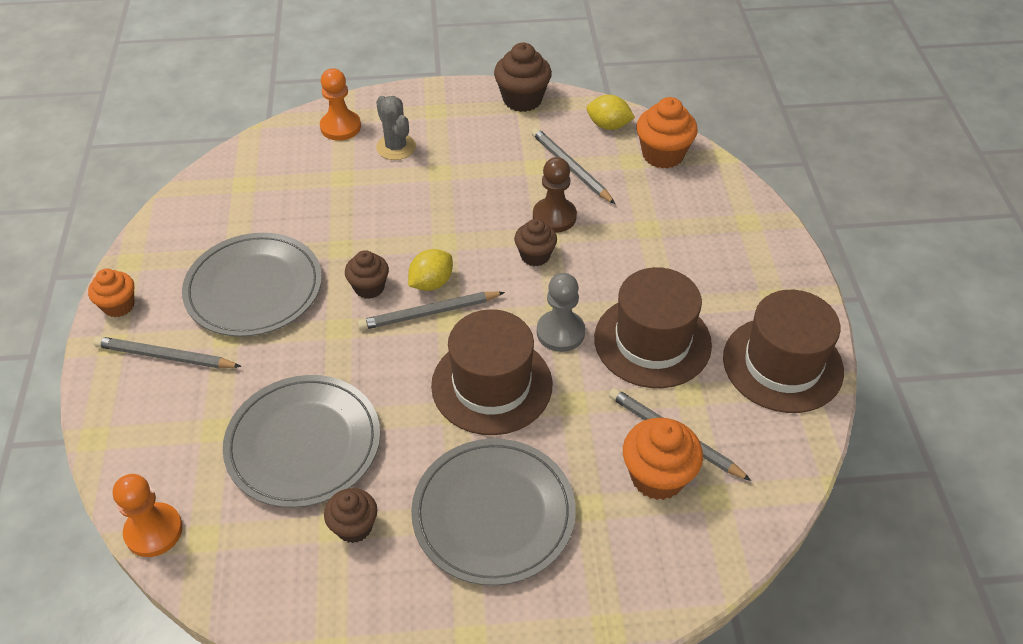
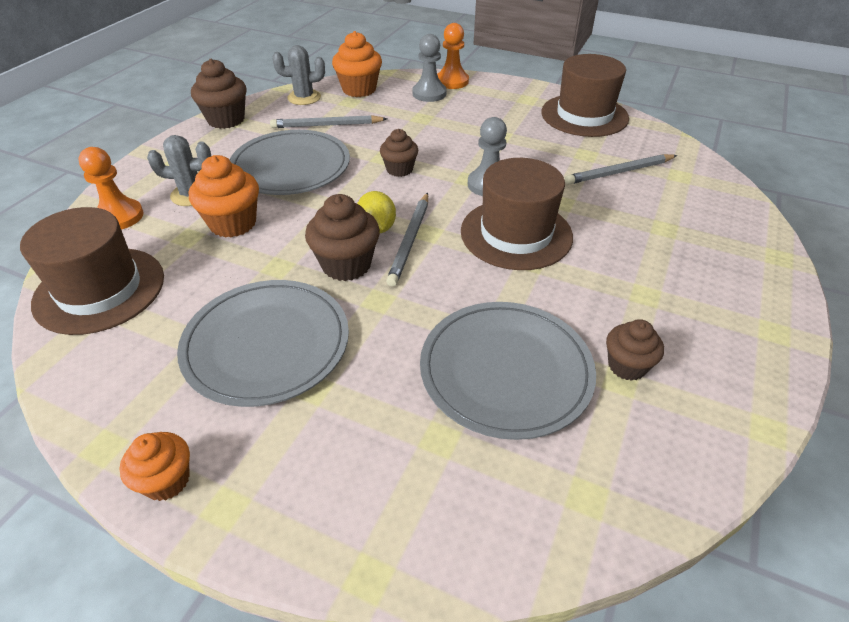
camera: 60 degrees left, 5 degrees down
(154, 531) = (556, 546): orange pawn -> orange pawn (452, 81)
(165, 356) = (295, 454): grey pencil -> none
(369, 287) = (346, 265): brown cupcake -> brown cupcake, size x1.55
(493, 513) = (650, 276): grey plate -> grey plate (290, 167)
(554, 217) = (368, 148): brown pawn -> none
(608, 126) = (304, 98): yellow lemon -> grey cactus
(652, 341) = (528, 151): brown hat -> brown hat (100, 289)
(657, 476) = (651, 191): orange cupcake -> orange cupcake (233, 223)
(706, 211) = (429, 94): none -> grey pawn

